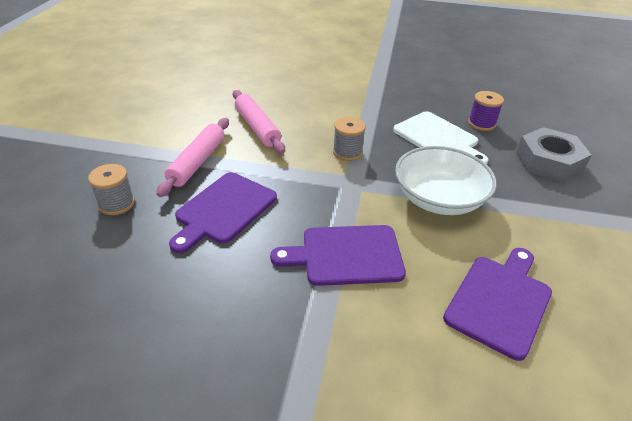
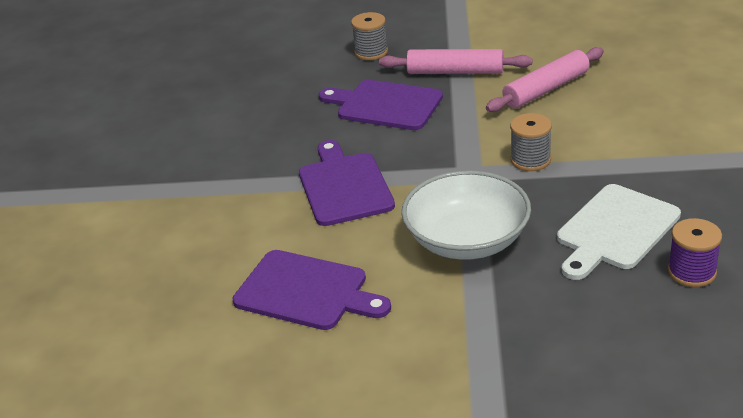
camera: 85 degrees right, 5 degrees down
(548, 162) = (615, 345): grey nut -> none

